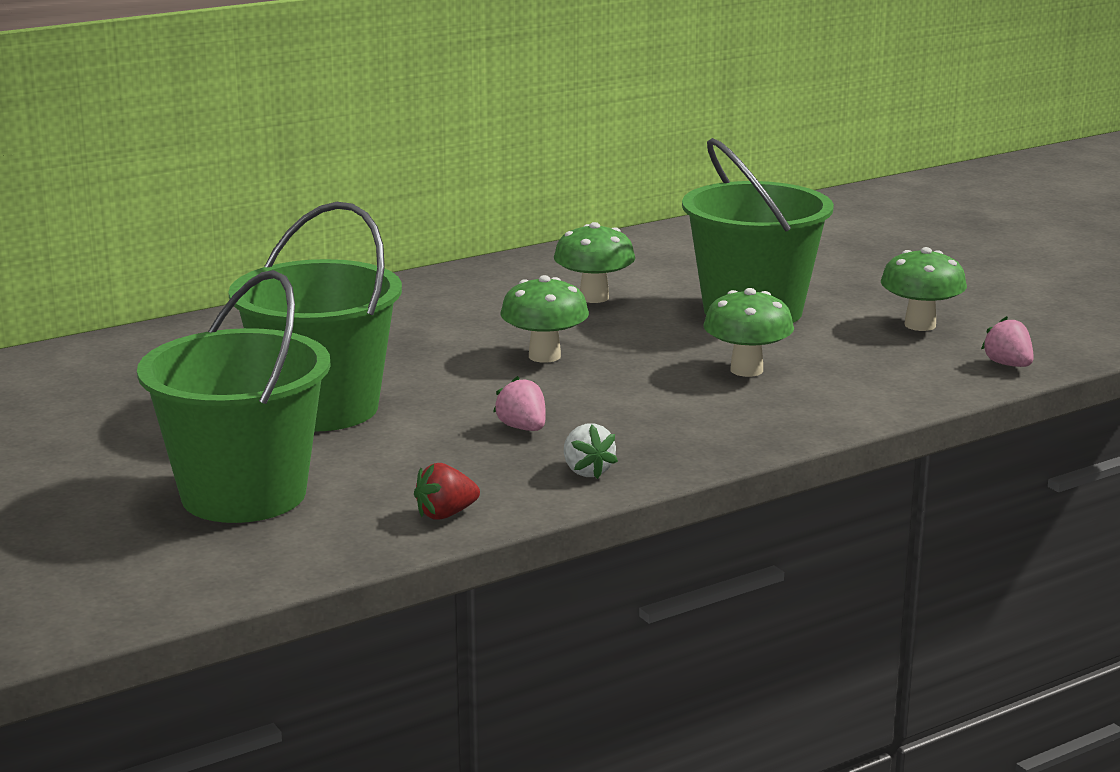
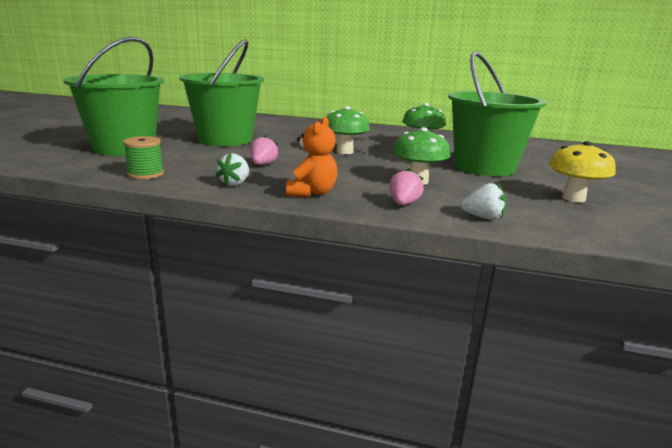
camera: 45 degrees right, 0 degrees up
(445, 514) = (146, 174): red strawberry -> green spool
(697, 441) = (312, 193): none -> orange teddy bear
(905, 392) = (483, 217): none -> white strawberry
(920, 325) = (573, 198): green mushroom -> yellow mushroom
(1008, 365) = (594, 231): pink strawberry -> pink strawberry (403, 204)

